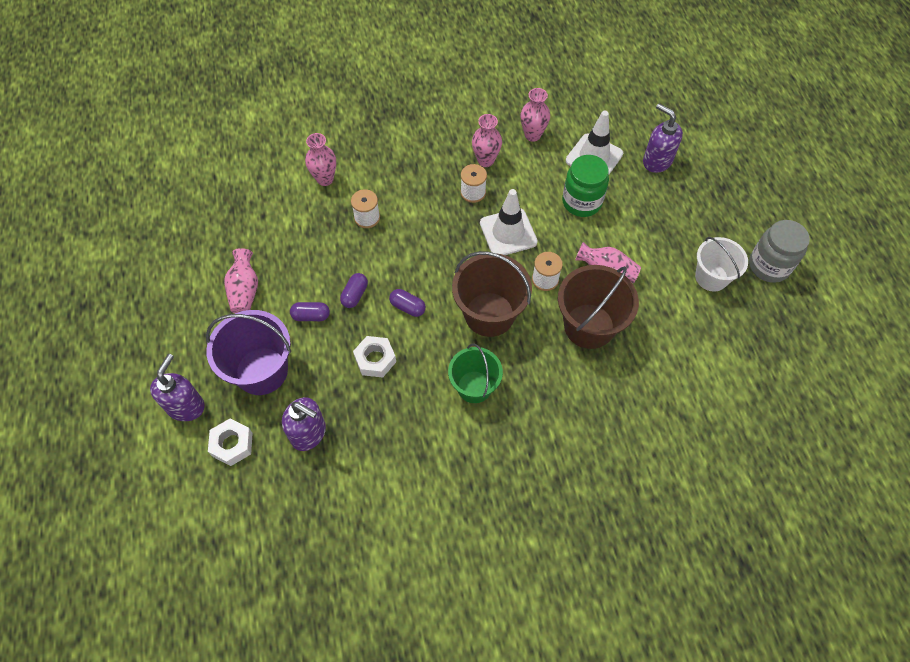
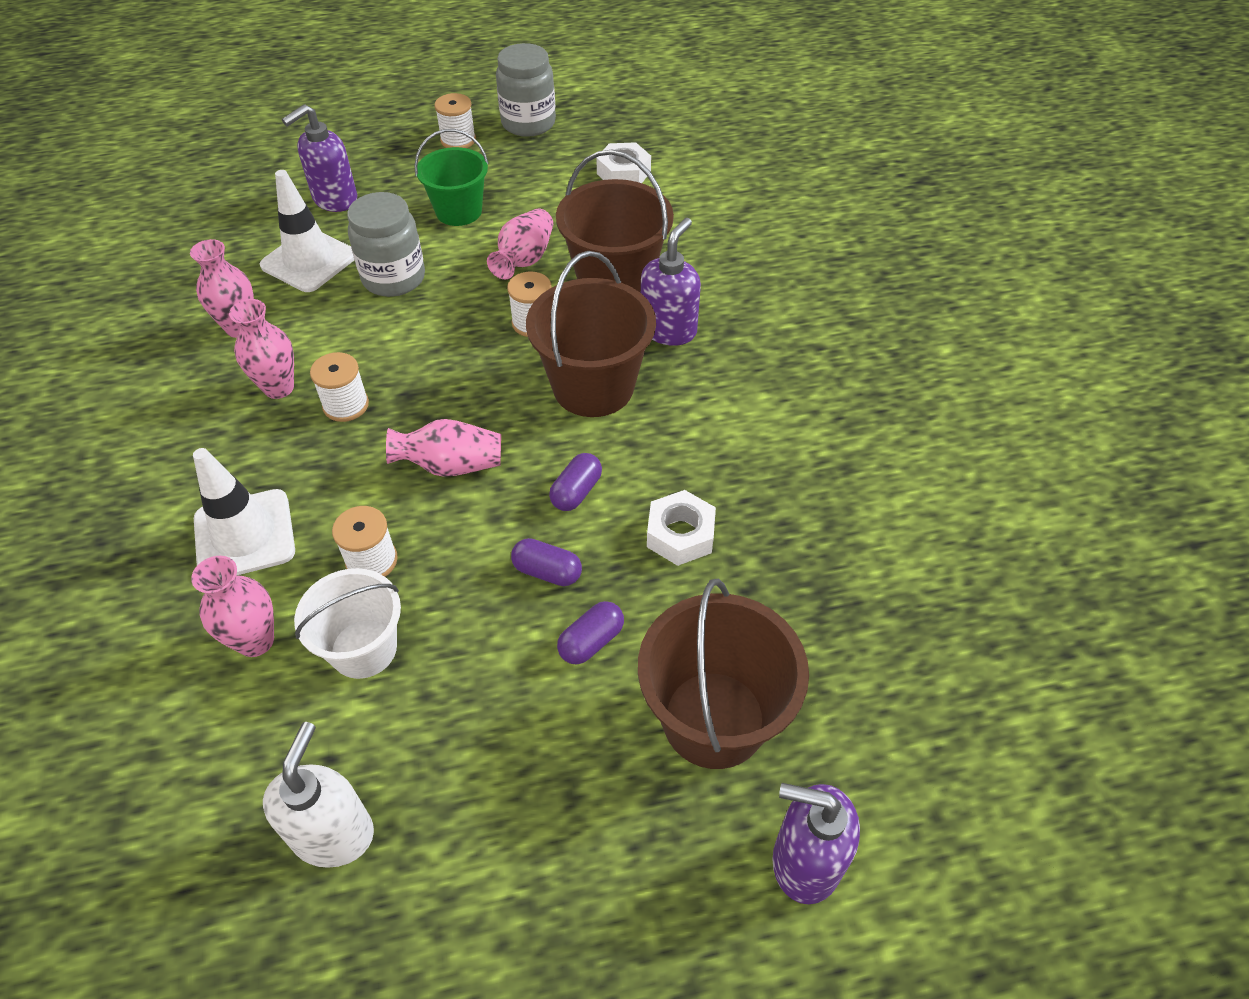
camera: 90 degrees left, 10 degrees down
(229, 222) = (333, 833): none -> white soap dispenser
(232, 444) = (873, 756): white nut -> white nut (623, 173)
(245, 290) = (525, 774): pink vase -> pink vase (451, 465)
(261, 371) = (714, 719): purple bucket -> brown bucket
(309, 433) = (831, 626): purple soap dispenser -> purple soap dispenser (668, 329)
(311, 316) = (591, 641): purple capsule -> purple capsule turned 45 degrees clockwise
(474, 387) = (721, 406): green bucket -> green bucket (459, 211)
(508, 232) = (439, 362): white traffic cone -> white traffic cone (244, 535)
(581, 202) = (394, 278): green jar -> grey jar
(711, 277) = (541, 168): white bucket -> white bucket (363, 648)
(737, 223) = (458, 140): none -> white spool

